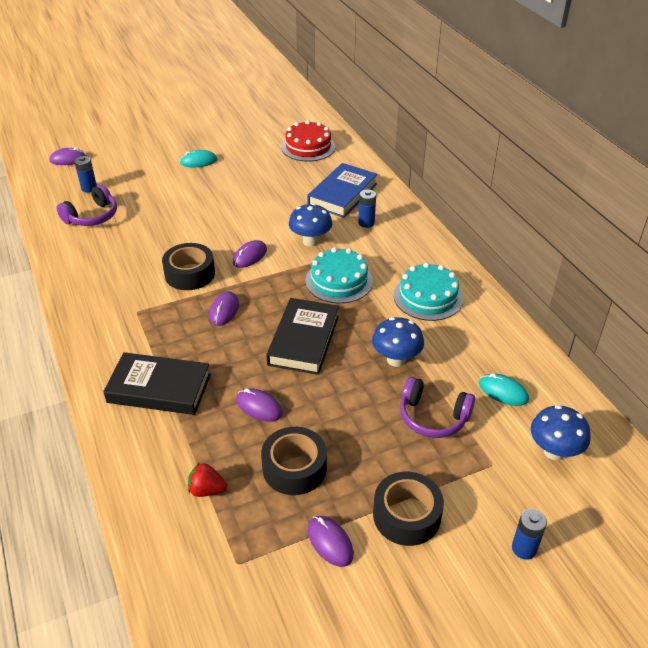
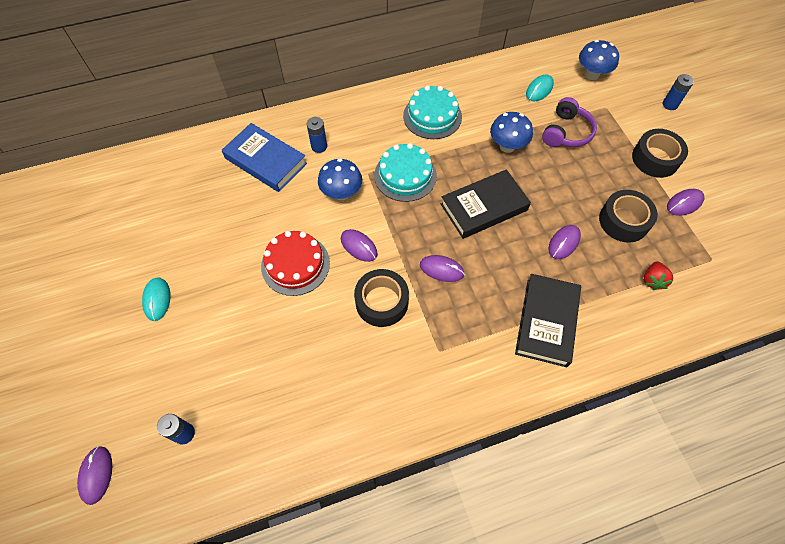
camera: 85 degrees left, 20 degrees up
(92, 216) = (253, 420): purple headphones -> none
(304, 340) = (484, 207): black book -> black book turned 45 degrees counterclockwise
(308, 147) = (161, 184): red cake -> red cake (295, 264)

